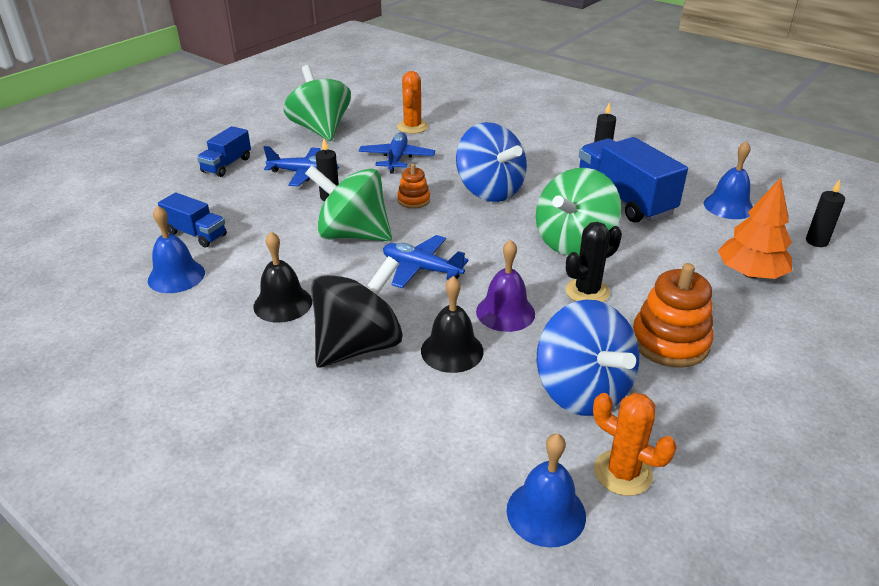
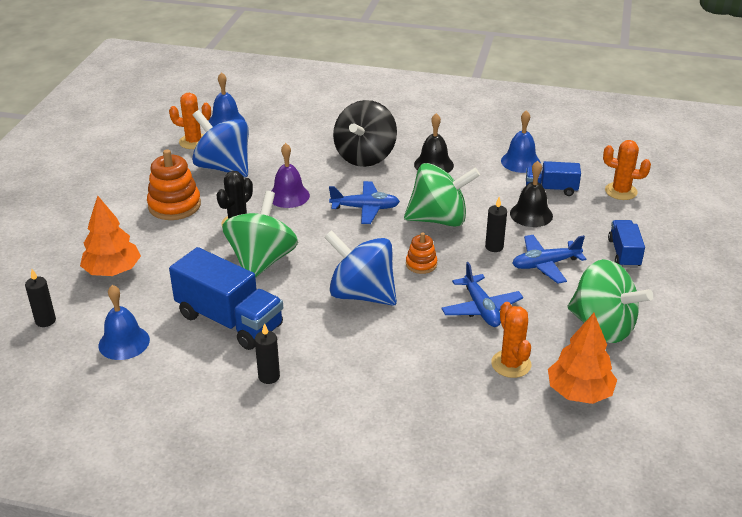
camera: 155 degrees right, 0 degrees up
(133, 213) = (621, 191): none -> orange cactus
(384, 107) = (579, 392): none -> orange tree
(452, 351) = (309, 167): black bell -> black bell (531, 214)

